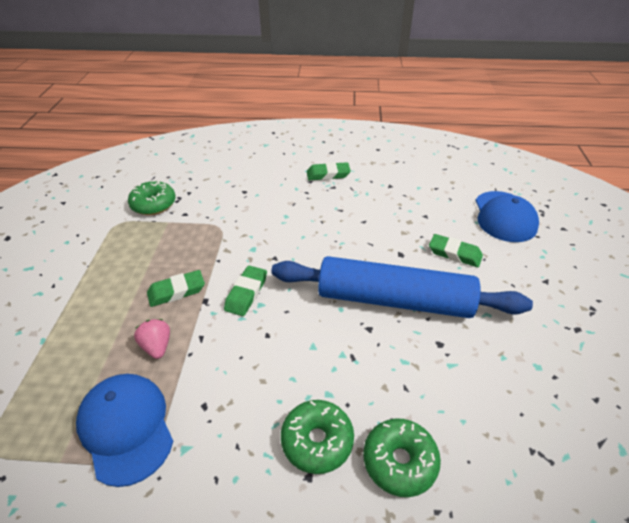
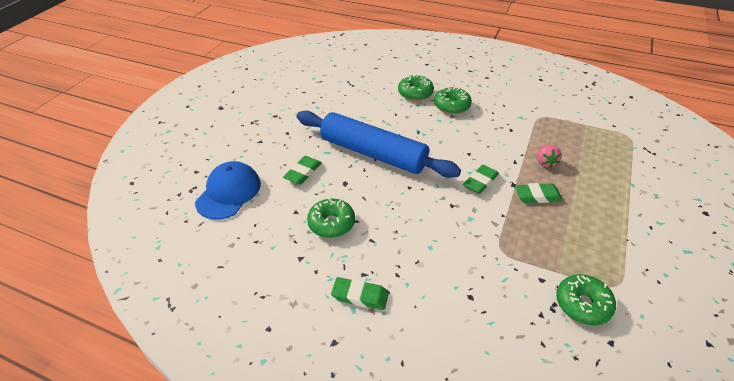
camera: 160 degrees left, 0 degrees up
(126, 427) = (554, 130): blue cap -> none
(384, 213) = (331, 223): none -> green donut
(454, 254) = (303, 173): green eraser -> green eraser turned 75 degrees clockwise

